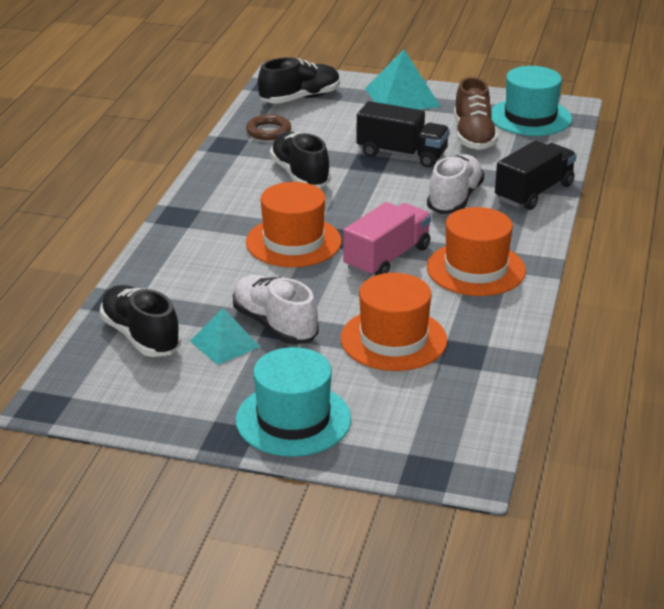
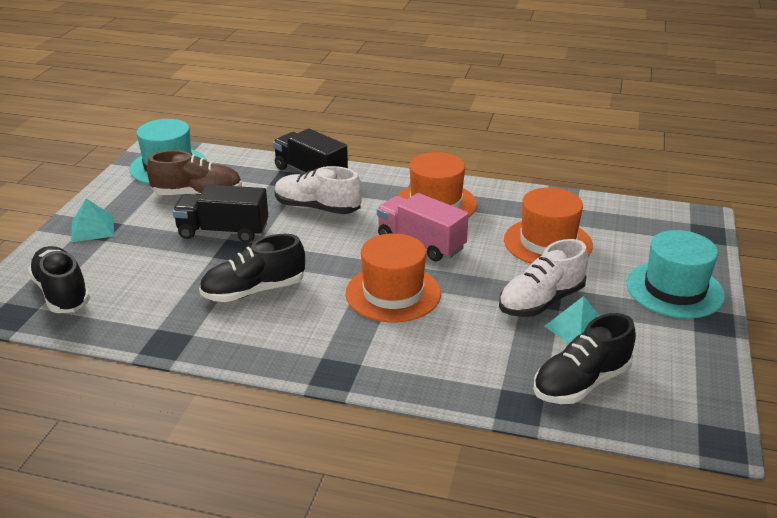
camera: 90 degrees left, 0 degrees up
(268, 131) = (141, 314): brown ring -> none
(402, 97) = (92, 228): turquoise pyramid -> turquoise pyramid, size x0.63
(402, 154) = (223, 232): black truck -> black truck turned 105 degrees counterclockwise

